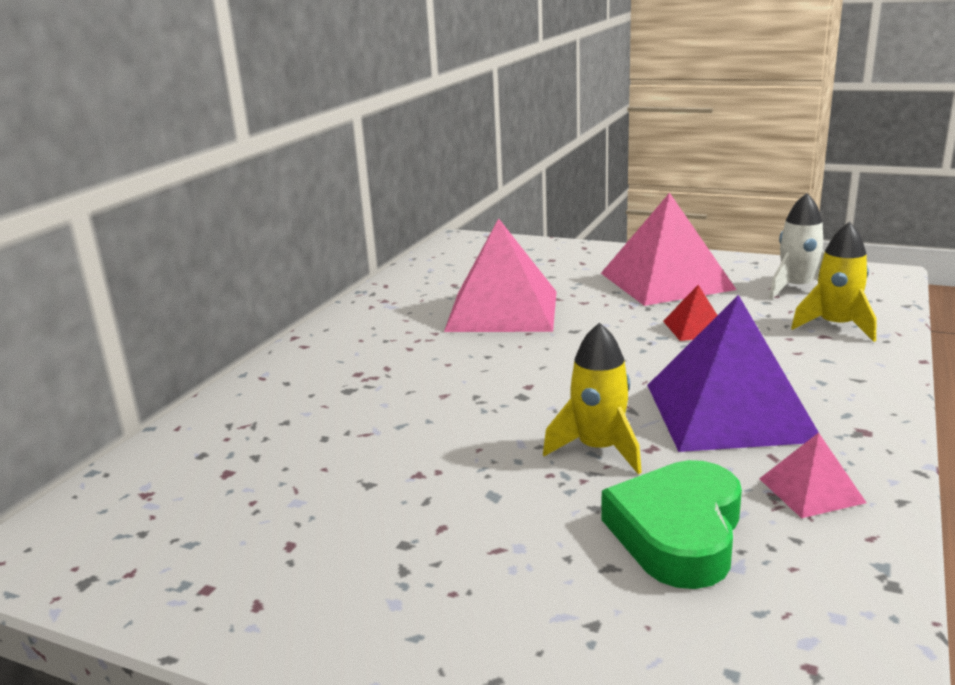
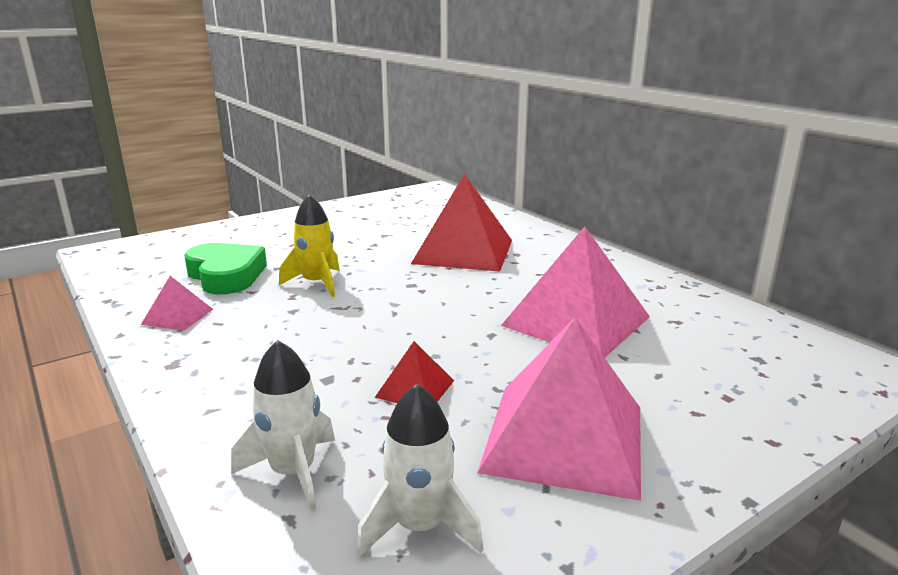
camera: 120 degrees right, 0 degrees up
(382, 403) = (463, 251): none -> red pyramid
(729, 411) = (277, 333): purple pyramid -> none
(836, 326) = (293, 472): yellow rocket -> white rocket

